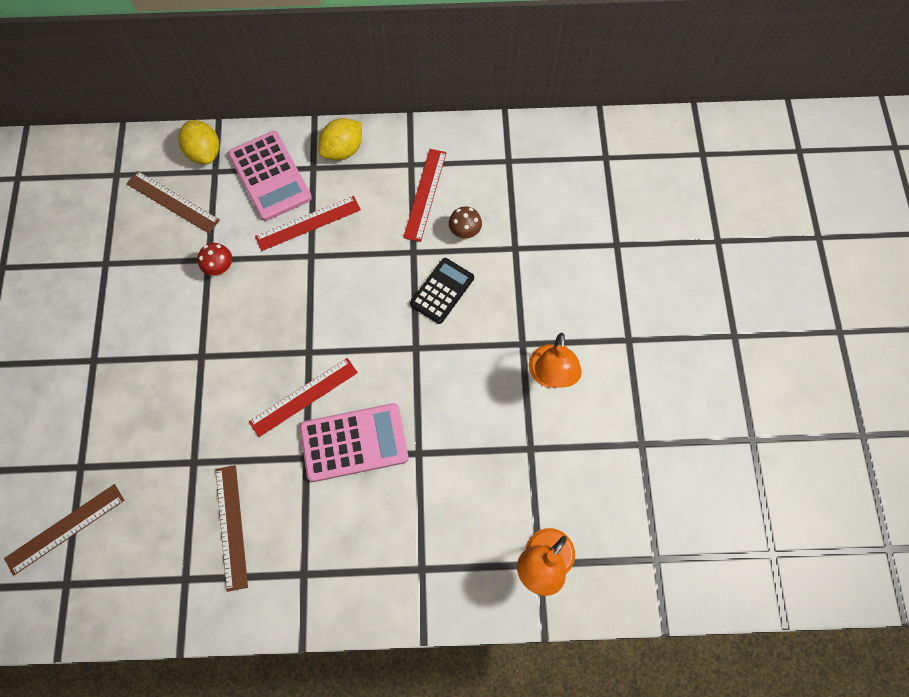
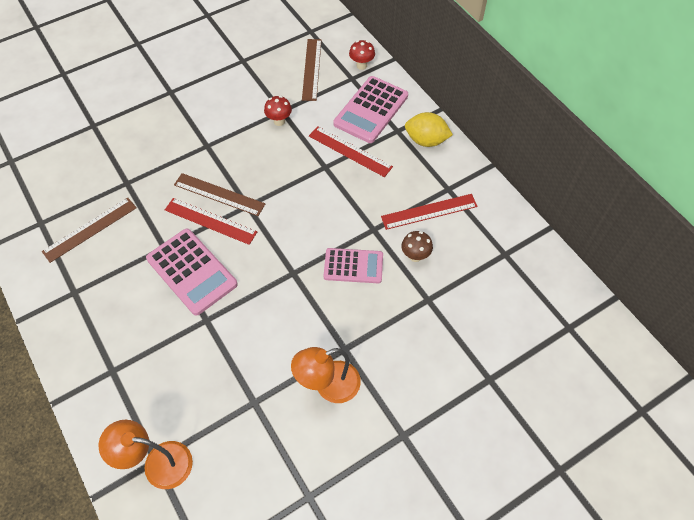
camera: 60 degrees right, 10 degrees down
(65, 528) = (47, 140): brown ruler -> brown ruler (219, 194)
(204, 153) = (361, 65): yellow lemon -> red mushroom
(442, 291) = (353, 266): black calculator -> pink calculator

